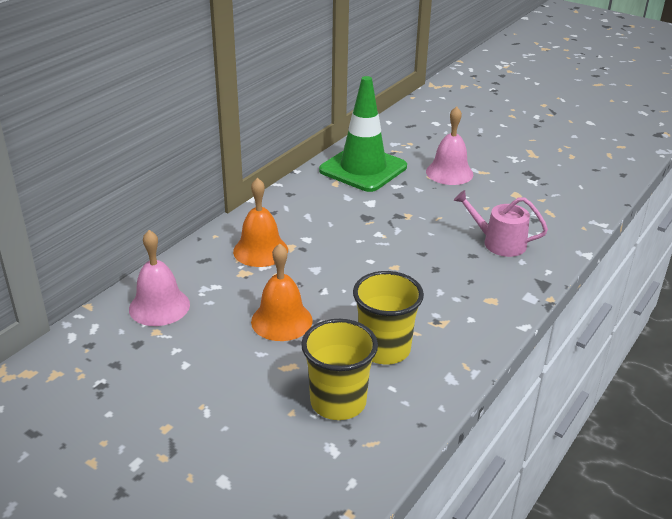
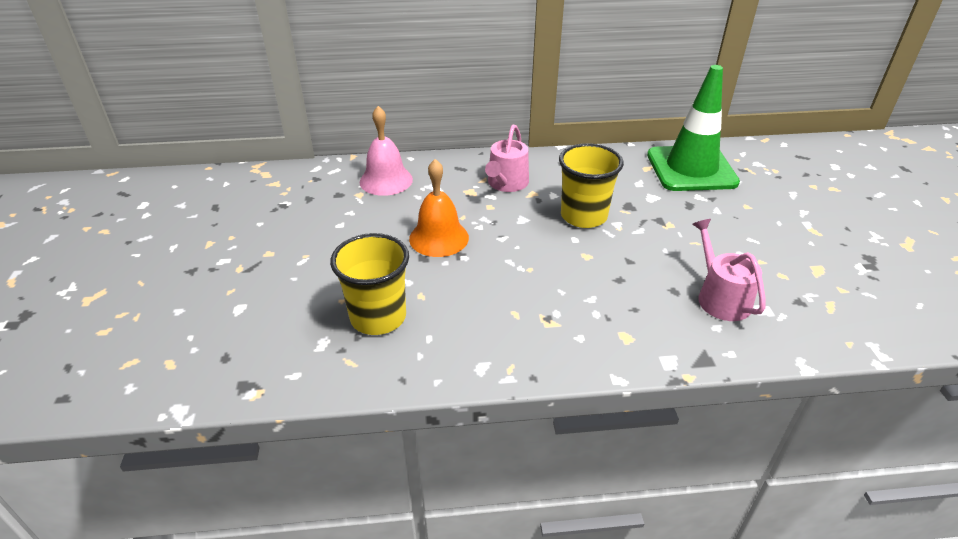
camera: 50 degrees right, 5 degrees up
(260, 250) = (506, 183): orange bell -> pink watering can
(384, 349) = (471, 307): yellow cup -> yellow cup (583, 216)
(449, 172) = (773, 213): pink bell -> none

